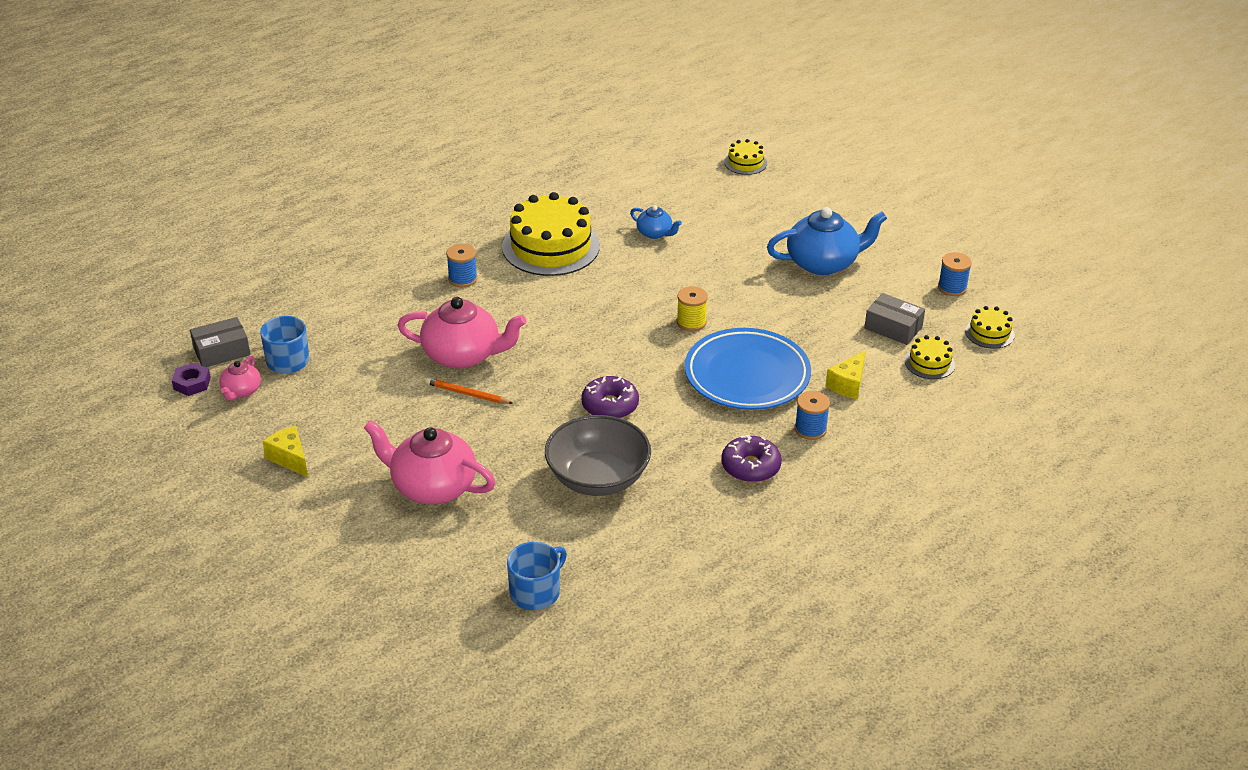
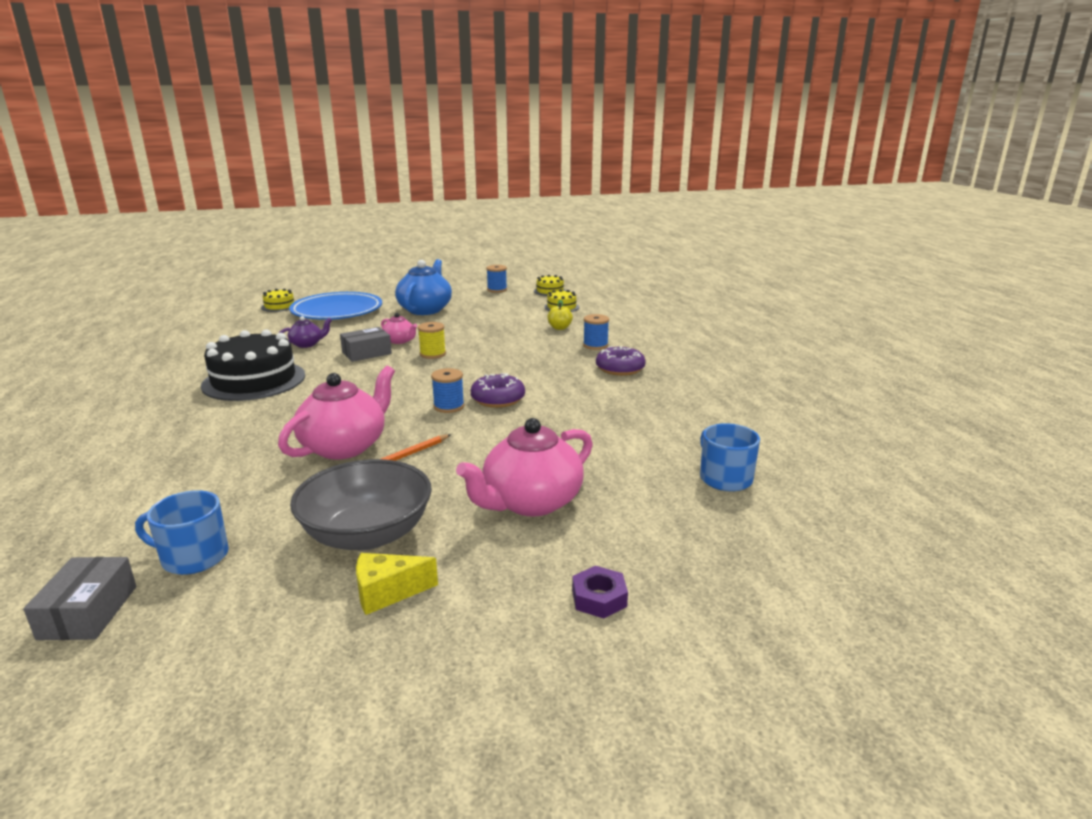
camera: 65 degrees left, 15 degrees down
(192, 383) = (114, 658): purple nut -> purple nut (599, 598)
(241, 391) = (200, 609): pink teapot -> pink teapot (400, 341)
(462, 279) = (229, 424): blue spool -> blue spool (449, 406)
(551, 247) = (254, 380): yellow cake -> black cake
(597, 478) = (587, 422): grey bowl -> grey bowl (367, 534)
(655, 233) = (307, 344): blue teapot -> purple teapot
(747, 375) = (516, 350): blue plate -> blue plate (337, 312)
(848, 384) = (559, 328): yellow cheese -> yellow apple
(893, 328) = (516, 308): grey box -> grey box (367, 353)

